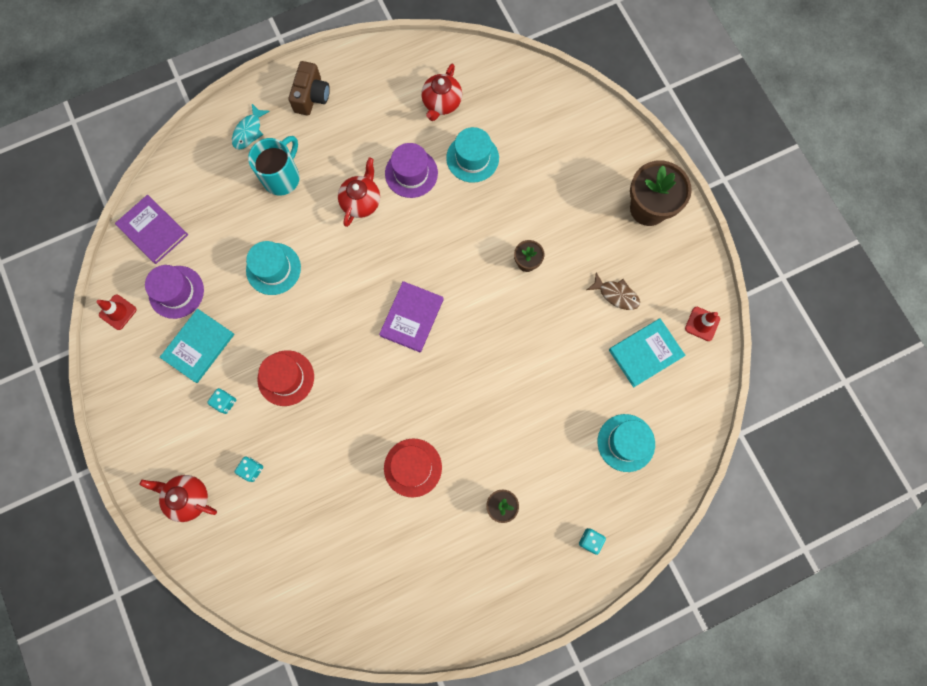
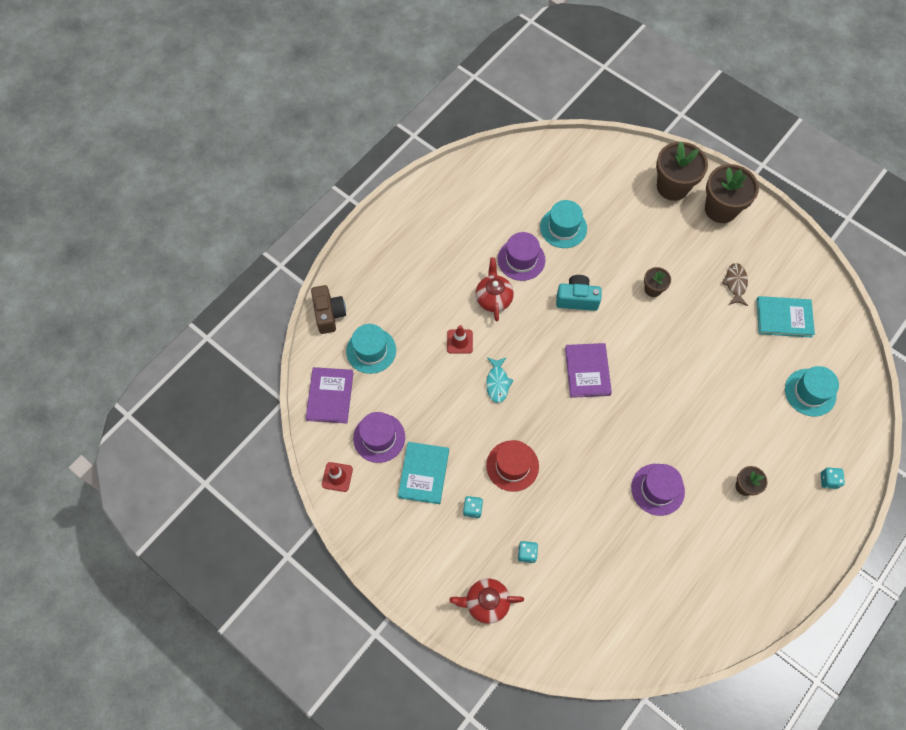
camera: 25 degrees left, 10 degrees down
(153, 230) = (330, 396): purple book -> purple book turned 75 degrees clockwise
(249, 131) = (368, 282): turquoise fish -> turquoise fish (497, 383)
(273, 269) = (451, 382): turquoise hat -> turquoise hat (371, 350)
(282, 177) = (417, 307): turquoise mug -> none
(311, 96) = (405, 233): brown camera -> brown camera (329, 314)
(413, 467) = (657, 489): red hat -> purple hat
(441, 103) = (514, 196): red teapot -> none
(443, 239) = (577, 299): none -> turquoise camera
(611, 162) = (672, 187): none -> brown flower pot
(616, 294) = (735, 284): brown fish -> brown fish turned 90 degrees counterclockwise
(645, 353) = (784, 318): turquoise book -> turquoise book turned 60 degrees clockwise
(702, 324) = (812, 277): red traffic cone -> red traffic cone (459, 341)

